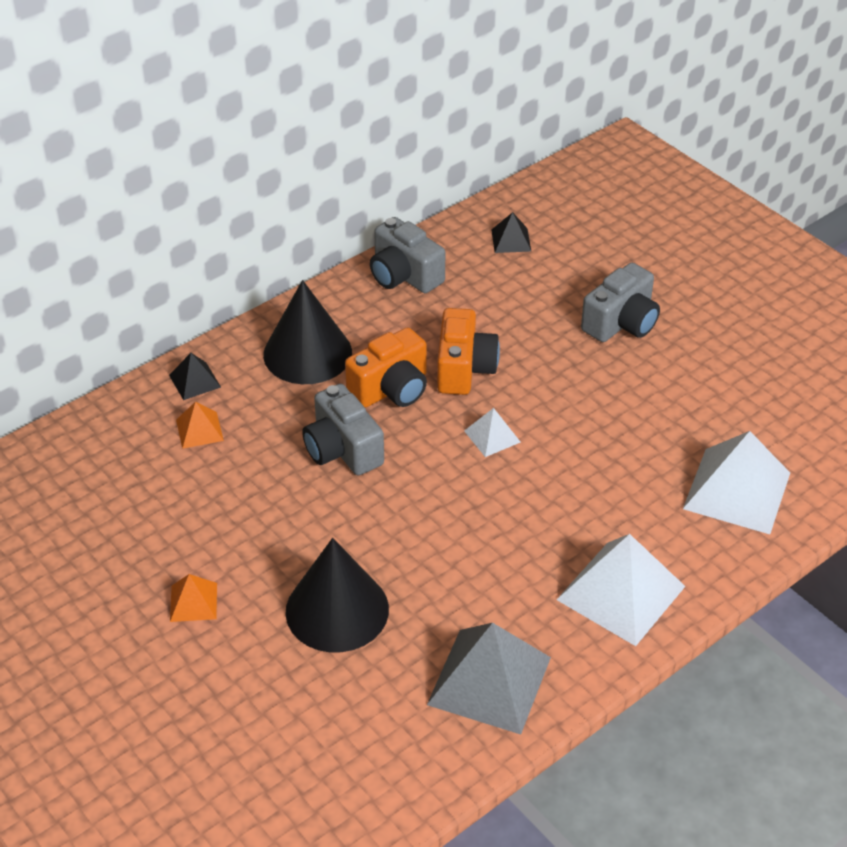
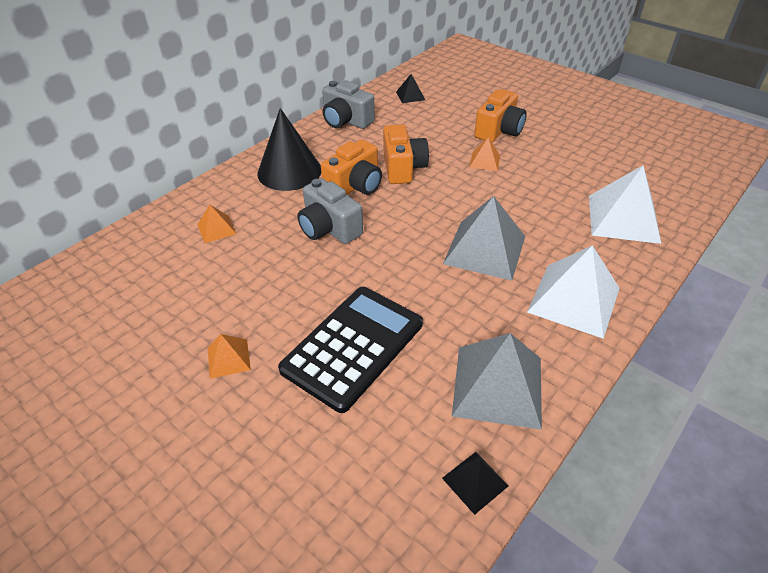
camera: 10 degrees left, 0 degrees up
(194, 381) = (208, 198): black pyramid -> black pyramid (475, 482)
(337, 610) = (353, 346): black cone -> black calculator
(492, 436) = (436, 206): white pyramid -> none
(534, 509) = (484, 249): none -> grey pyramid
(582, 373) = (484, 161): none -> orange pyramid
(621, 323) = (499, 131): grey camera -> orange camera

